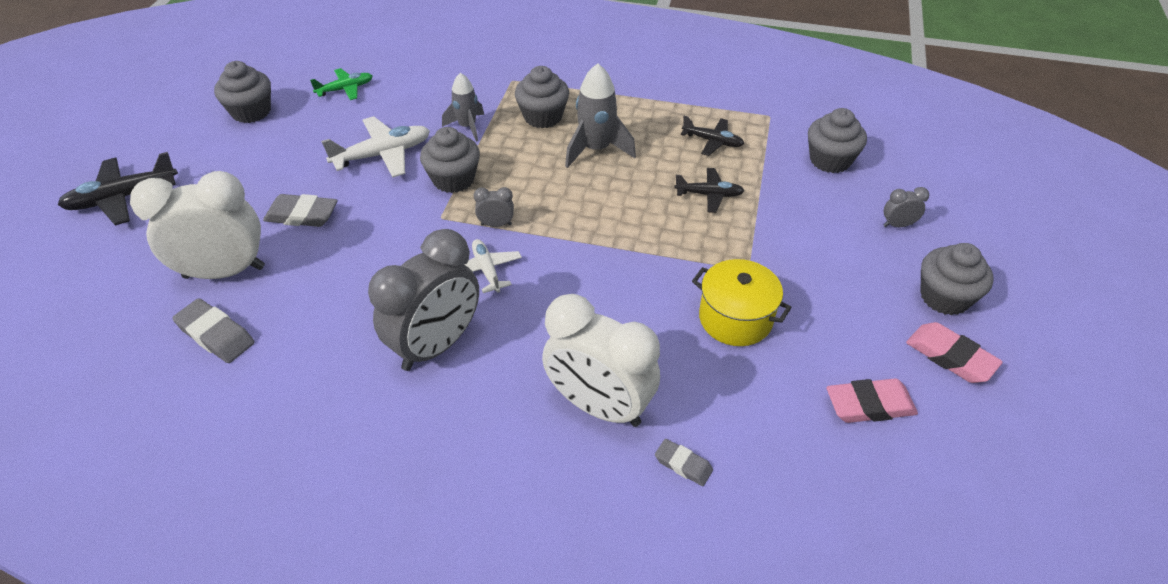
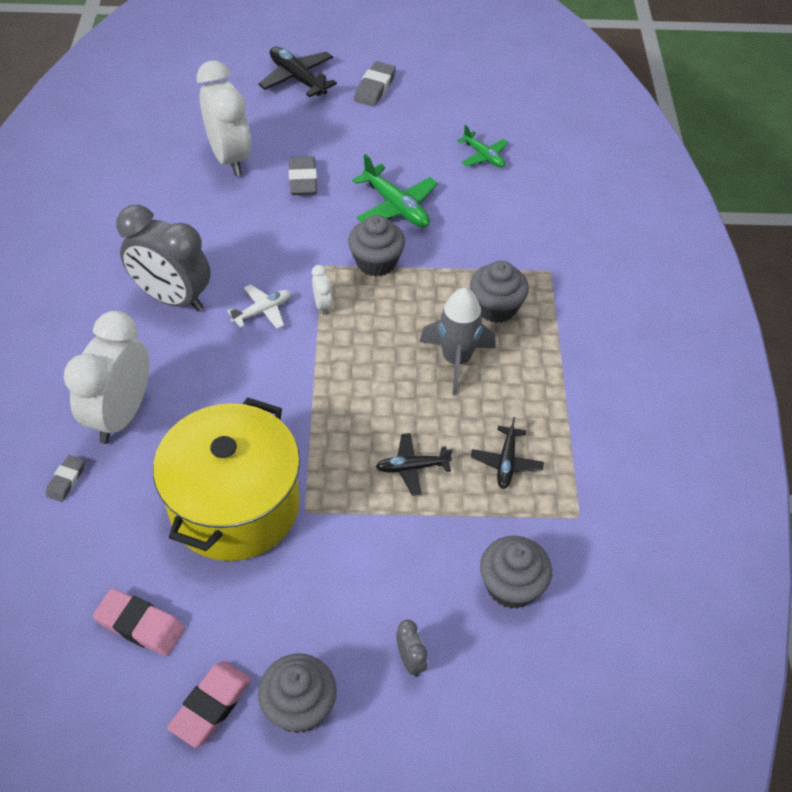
camera: 75 degrees right, 5 degrees up
(216, 335) = (166, 175): grey eraser -> grey eraser (375, 88)
(251, 112) = (427, 109): grey cupcake -> none
(383, 154) = (396, 207): white plane -> green plane
(467, 127) = (458, 254): grey rocket -> none
(496, 224) = (322, 305): grey clock -> white clock
(709, 194) = (412, 467): black plane -> black plane turned 90 degrees clockwise
(735, 318) = (235, 505): yellow pot -> yellow pot, size x1.78
(869, 405) = (140, 625): pink eraser -> pink eraser turned 45 degrees counterclockwise

